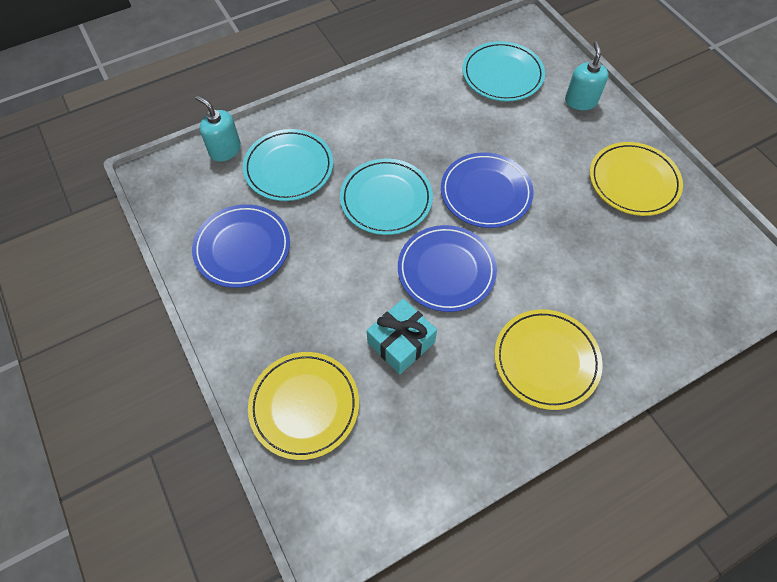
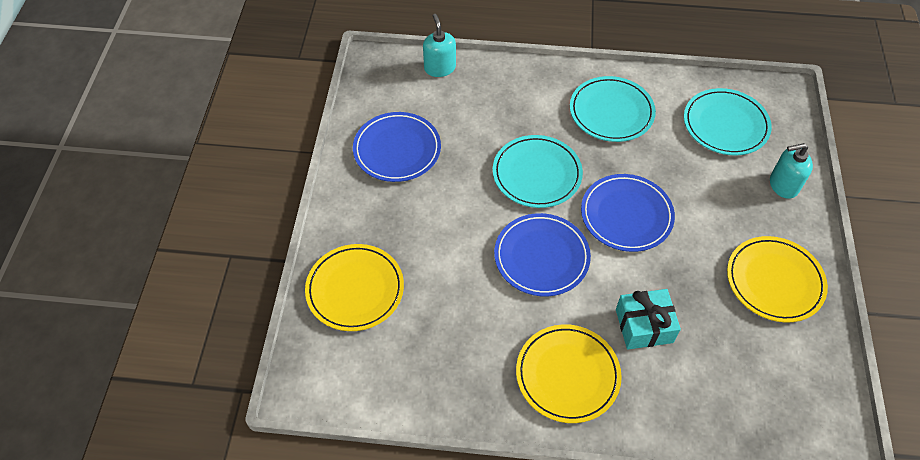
camera: 35 degrees right, 5 degrees down
(289, 168) = (478, 107): turquoise plate -> turquoise plate (611, 112)
(401, 342) = (461, 289): turquoise gift -> turquoise gift (644, 326)
(580, 101) = (783, 185): turquoise soap dispenser -> turquoise soap dispenser turned 135 degrees counterclockwise

